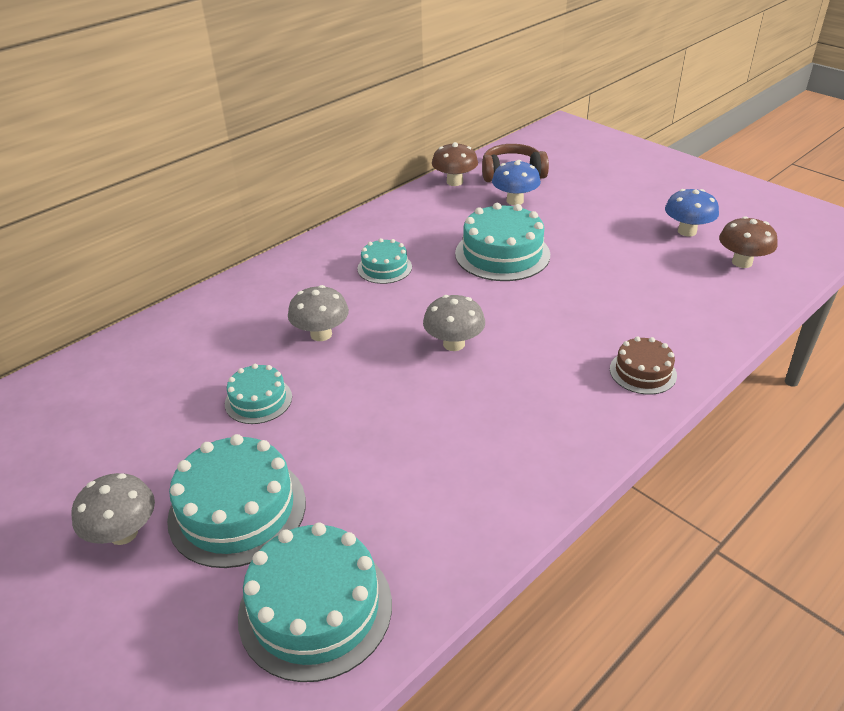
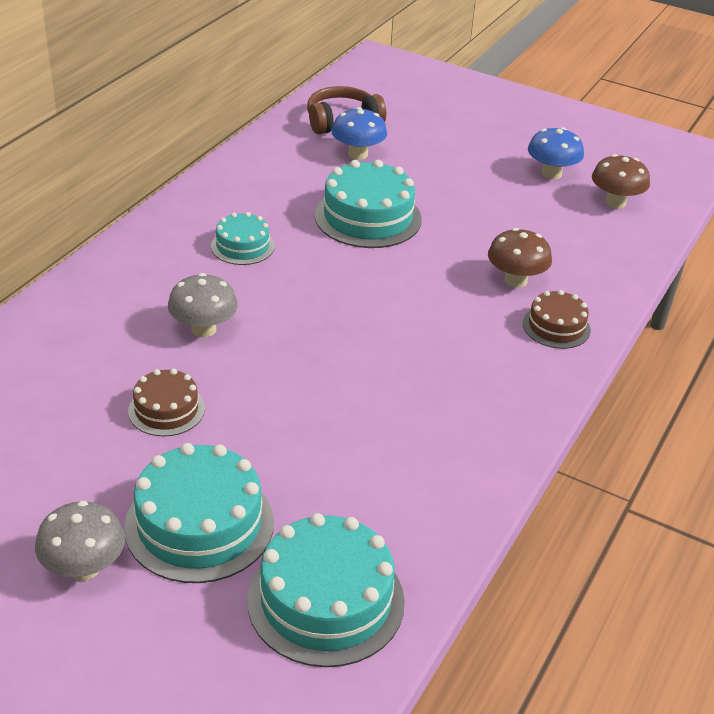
camera: 20 degrees left, 0 degrees up
(258, 400) = (166, 410): turquoise cake -> brown cake
(454, 182) = (280, 137): brown mushroom -> brown mushroom (515, 280)
(454, 344) = (355, 322): grey mushroom -> none

